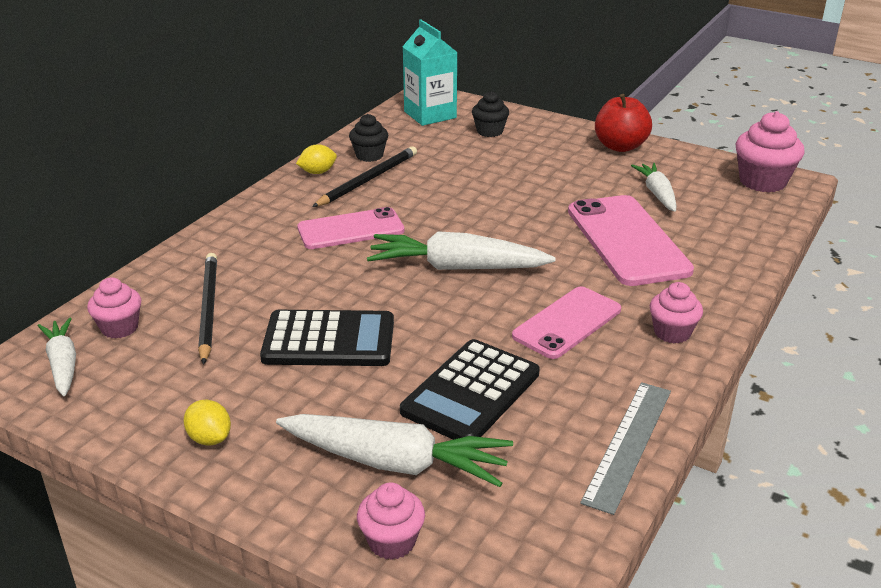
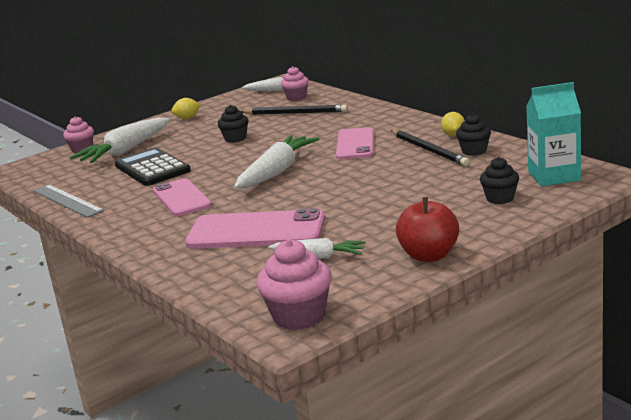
camera: 115 degrees right, 10 degrees down
(329, 340) = (235, 138): black calculator -> black cupcake
(672, 332) = (135, 228): pink cupcake -> none

